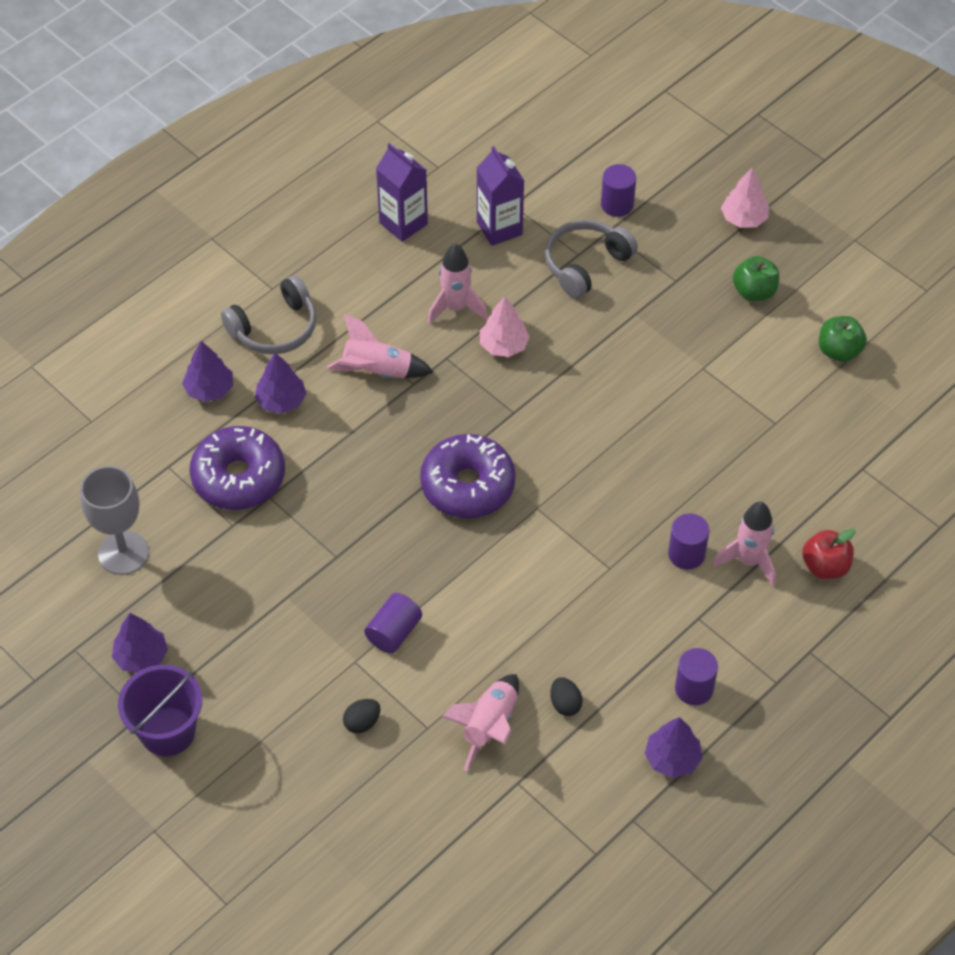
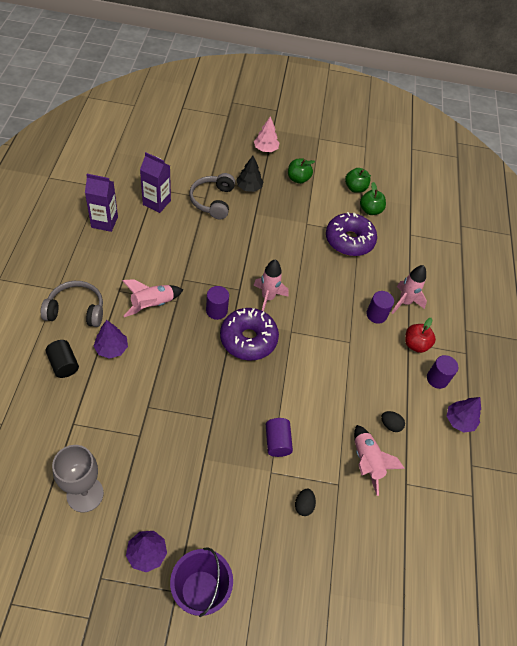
camera: 45 degrees left, 0 degrees up
(209, 389) = (63, 364): purple tree -> black cylinder
(239, 477) = (121, 405): purple donut -> purple donut (349, 240)
(275, 328) = (76, 310): grey headphones -> grey headphones turned 105 degrees counterclockwise
(456, 308) = (167, 251): pink rocket -> pink rocket (268, 298)
(503, 345) = (206, 258): pink tree -> none
(617, 204) = (204, 167): purple cylinder -> purple cylinder (216, 311)
(660, 269) = (249, 187): none -> black tree
(825, 566) = (436, 286): red apple -> red apple (415, 344)
(830, 398) = (370, 210): none -> green apple

